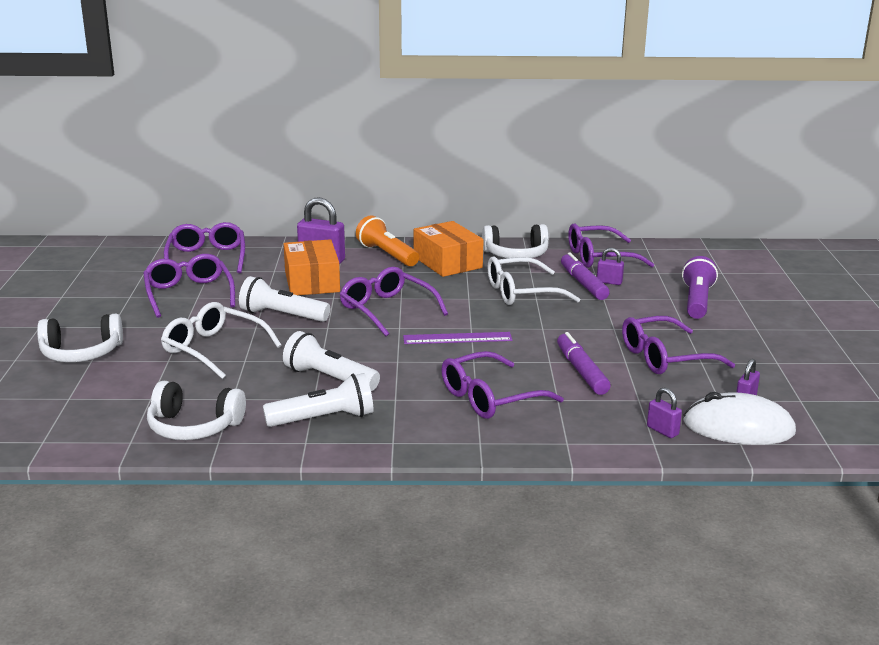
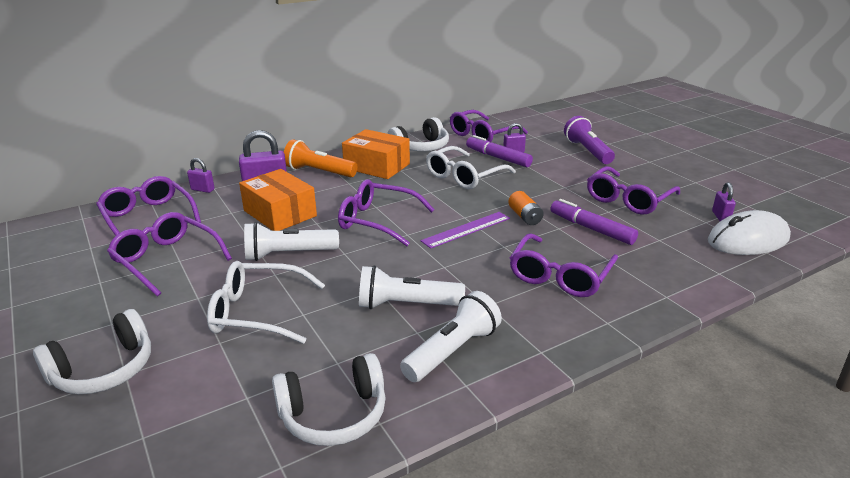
camera: 30 degrees left, 5 degrees up
(530, 343) = (525, 217): none -> orange battery
(662, 431) = (710, 260): purple padlock -> purple padlock (202, 189)

